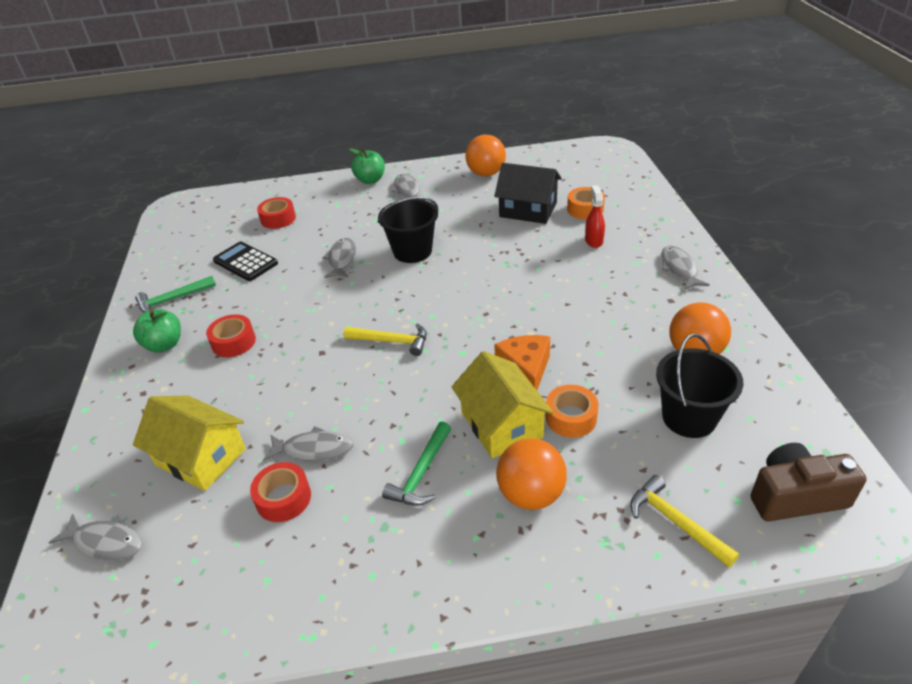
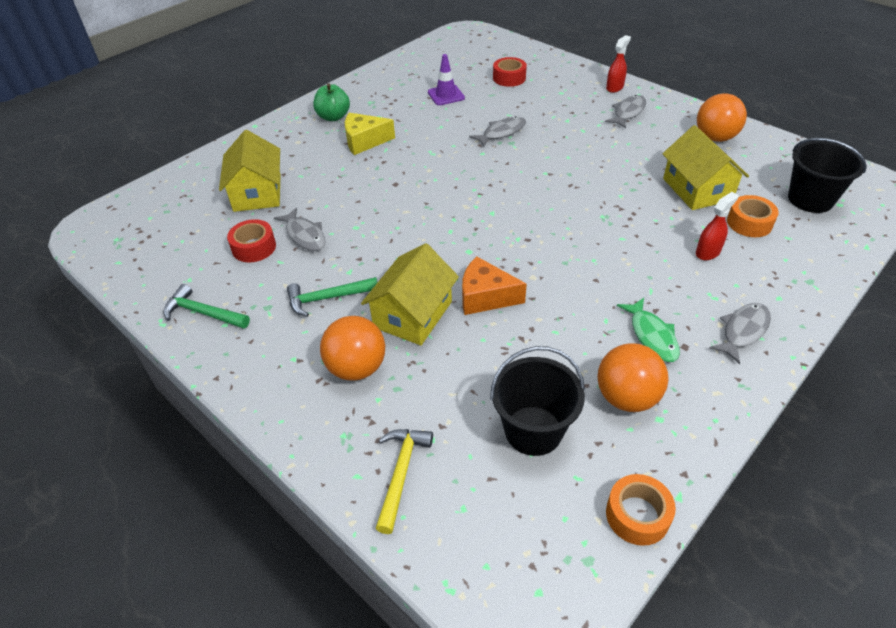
camera: 50 degrees right, 5 degrees up
(105, 542) = (169, 199): grey fish -> none
(173, 300) = (376, 92): green hammer -> green hammer (203, 313)
(233, 342) = (364, 141): red tape -> yellow cheese
(245, 262) = (446, 95): black calculator -> purple traffic cone
(370, 180) = (614, 87): green apple -> red spray bottle
(392, 341) = (441, 209): yellow hammer -> none
(412, 251) = (554, 159): black bucket -> black bucket (810, 199)
(525, 370) = (485, 297): orange cheese -> orange cheese turned 120 degrees counterclockwise
(528, 210) = (697, 189): black house -> yellow house
(571, 417) = (458, 351): orange tape -> orange tape (637, 515)
(647, 309) = (652, 336): none -> green fish
(795, 496) = (504, 554): brown camera -> none

